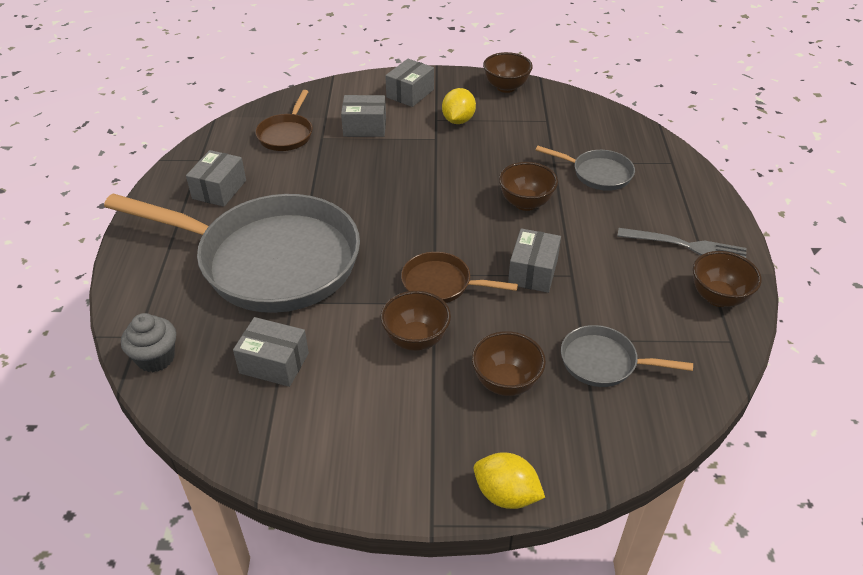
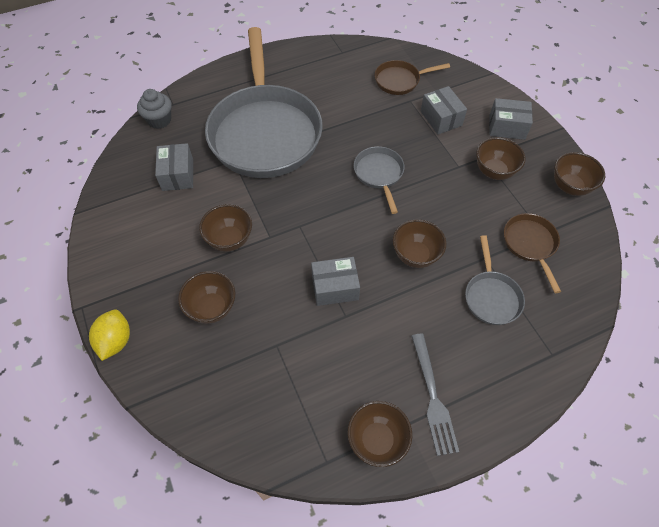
camera: 65 degrees right, 15 degrees up
(219, 189) = (318, 76): grey box -> none
(441, 284) = (291, 234): brown pan -> brown pan (530, 244)
(458, 120) = (494, 171): yellow lemon -> brown bowl
(603, 362) = (258, 367): grey pan -> grey pan (379, 174)

